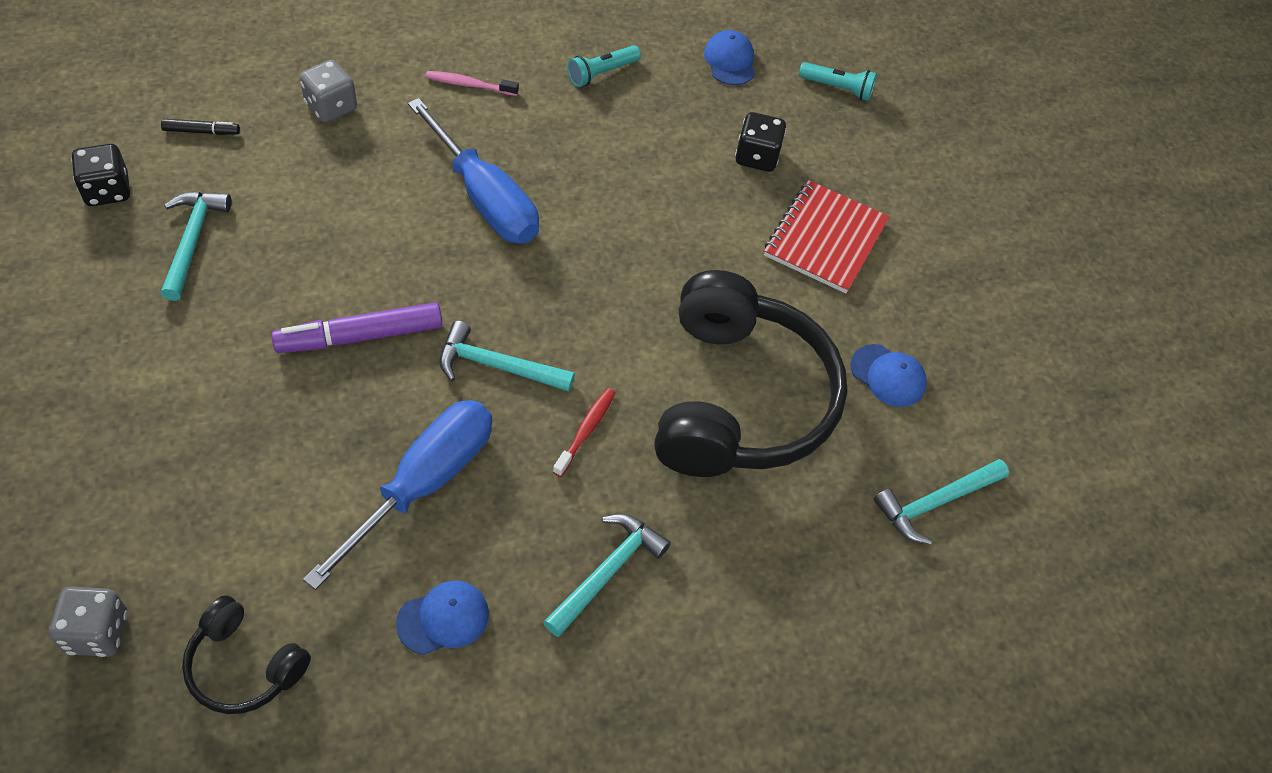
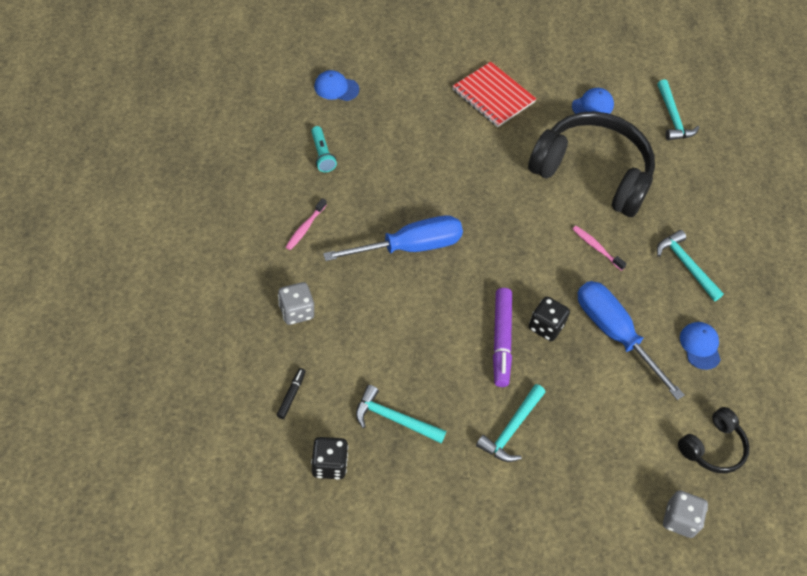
camera: 70 degrees left, 0 degrees up
(497, 366) = (542, 276): turquoise hammer -> turquoise hammer (511, 429)
(586, 431) = (596, 248): red toothbrush -> pink toothbrush
(757, 157) = (421, 103): black dice -> black dice (545, 326)
(837, 88) = (379, 47): turquoise flashlight -> none

